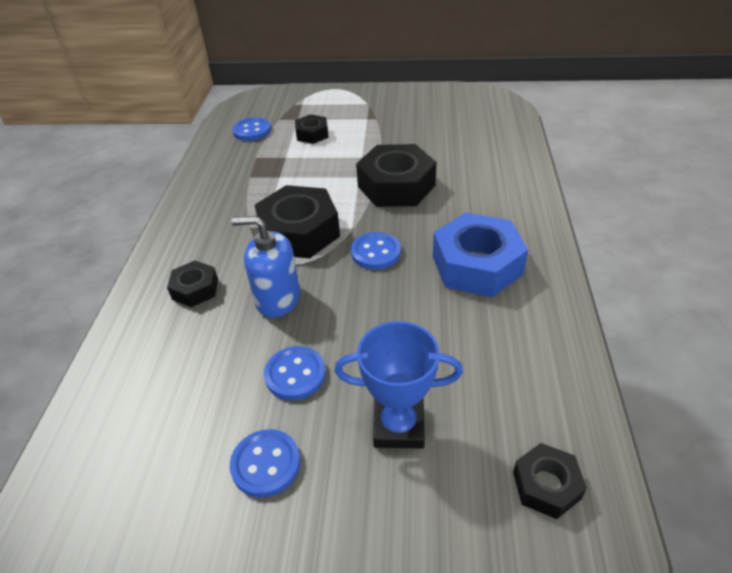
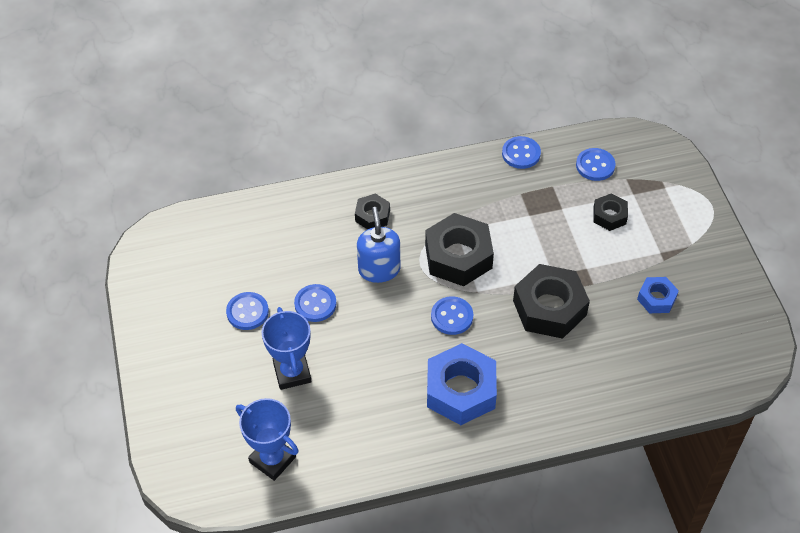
camera: 70 degrees right, 10 degrees up
(202, 167) = (521, 154): none -> blue button
(414, 129) = (656, 298): none -> blue nut
(546, 485) = (272, 459): black nut -> blue trophy

